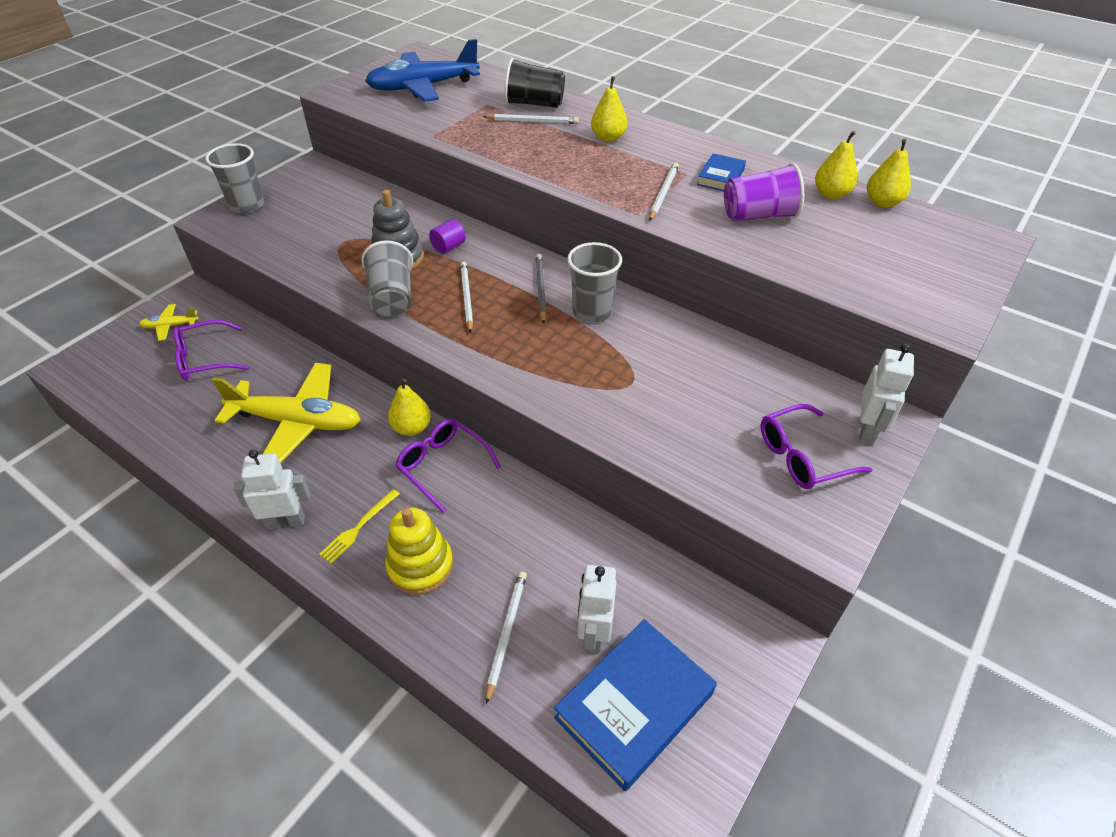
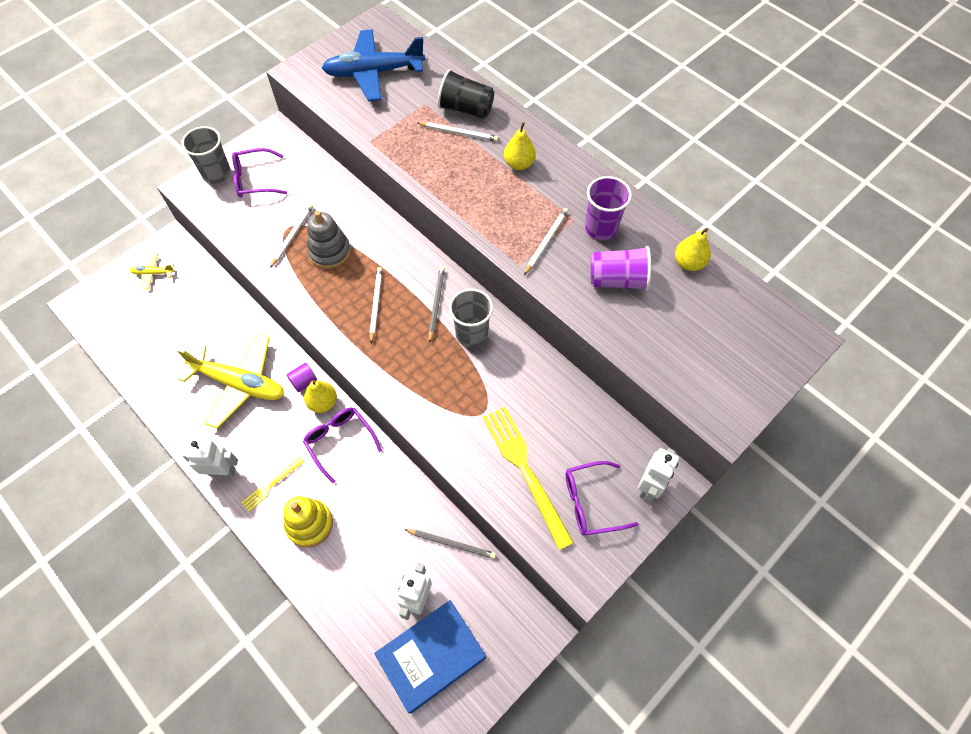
camera: 10 degrees right, 15 degrees up
(205, 359) = (177, 311): purple glasses -> purple glasses (254, 180)
(392, 298) = (318, 296): grey cup -> none
(448, 247) = (372, 245): purple cylinder -> purple cylinder (304, 382)
(506, 633) = (358, 587): white pencil -> white pencil (292, 235)
(622, 559) = (452, 544): none -> grey pencil
(706, 435) = (525, 470): none -> yellow fork
(720, 177) = (601, 228): blue book -> purple cup
(882, 202) = (729, 279): yellow pear -> none

